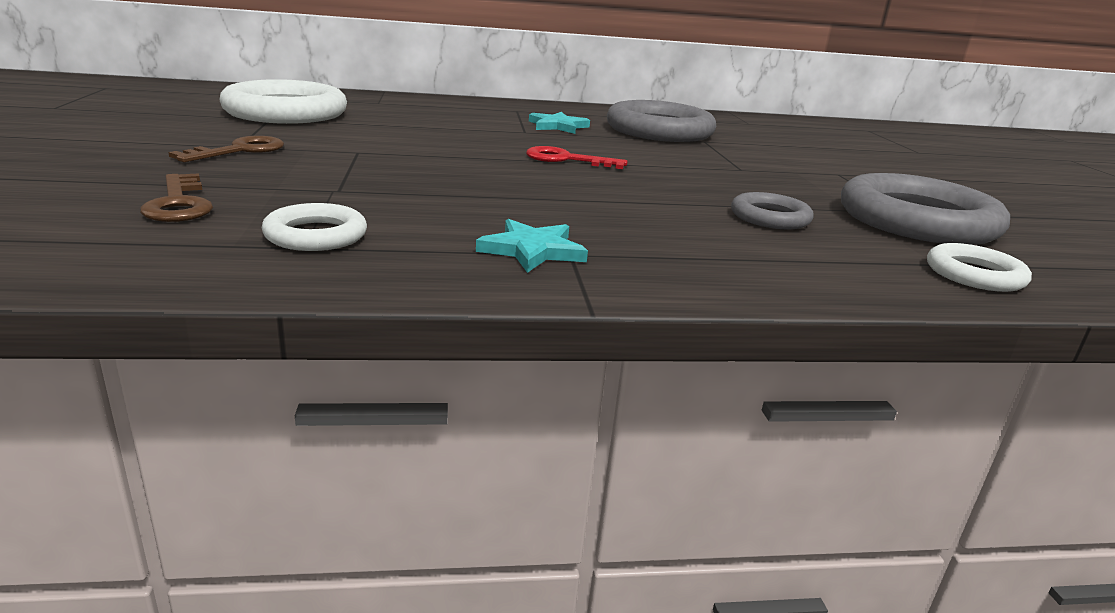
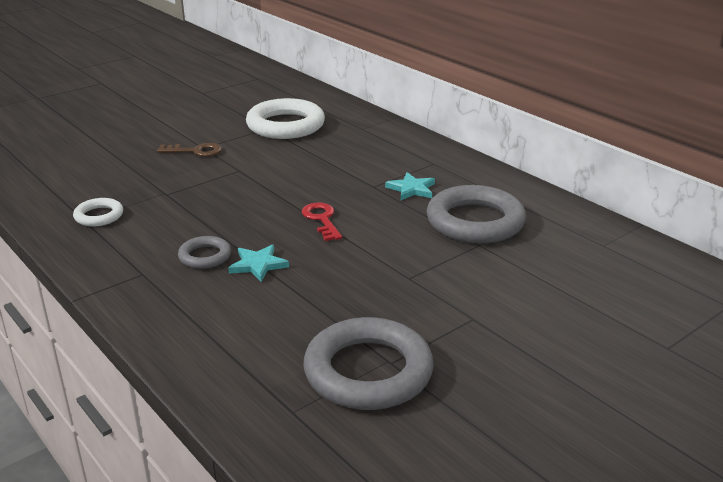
camera: 60 degrees right, 5 degrees up
(178, 204) = (103, 178): brown key -> none
(532, 250) = (136, 264): turquoise star -> turquoise star (258, 265)
(770, 218) = (289, 313): grey ring -> grey ring (205, 256)
(974, 275) = (259, 406): white ring -> none

